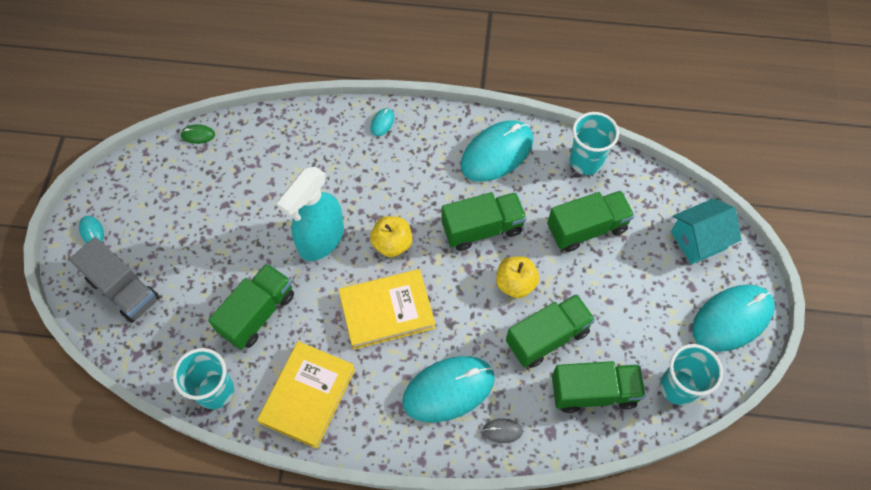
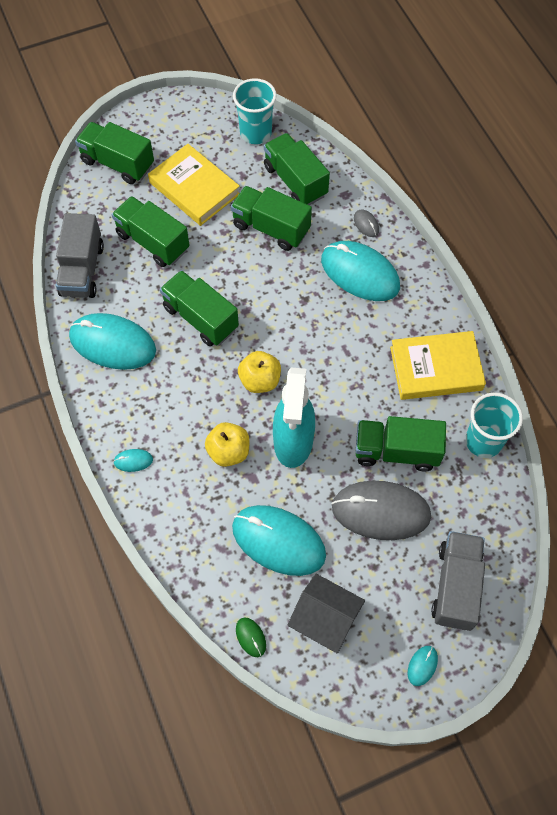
camera: 120 degrees left, 0 degrees up
(172, 186) = (324, 620): none -> grey house
(219, 271) = (381, 511): none -> grey mouse
(321, 239) = (293, 441): turquoise spray bottle -> turquoise spray bottle turned 90 degrees clockwise
(387, 311) = (325, 350): yellow book -> yellow book (194, 188)
(515, 283) = (238, 270): yellow apple -> yellow apple (228, 451)
(586, 161) = (82, 270): turquoise cup -> grey truck
(698, 240) = (117, 163): turquoise house -> green truck
(732, 319) = (177, 120): turquoise mouse -> turquoise mouse (278, 541)

